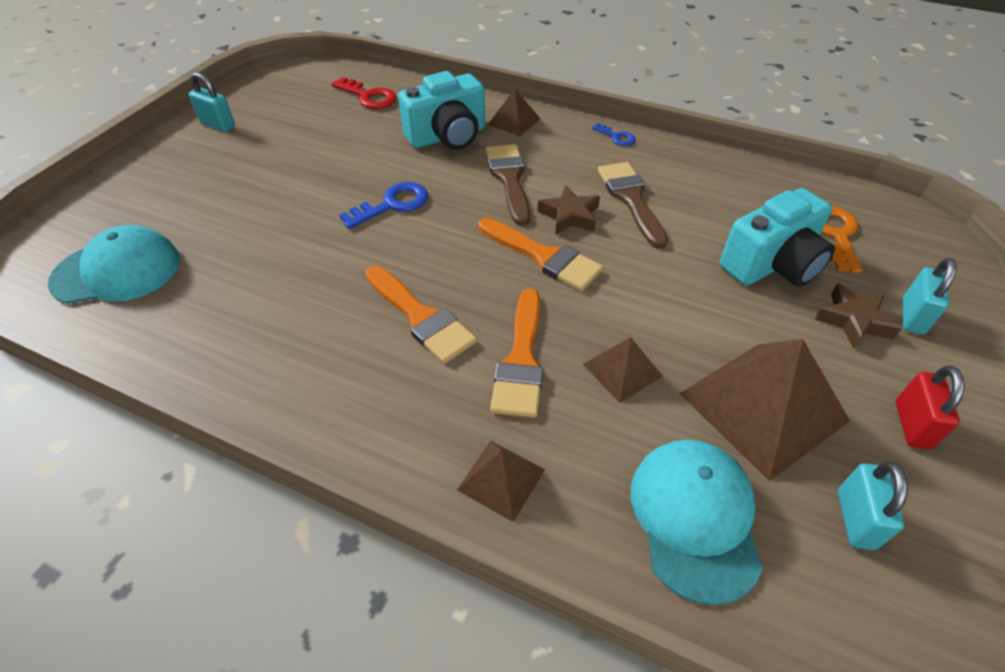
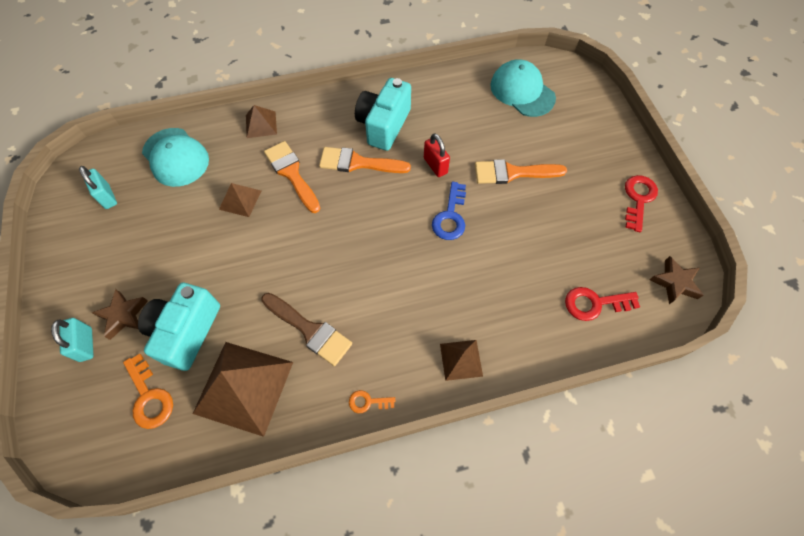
camera: 140 degrees right, 15 degrees up
(117, 271) = (522, 91): turquoise cap -> turquoise cap turned 105 degrees clockwise
(218, 125) = (638, 199): turquoise padlock -> red key
(448, 136) = (488, 302): turquoise camera -> turquoise camera (383, 125)
(509, 179) = (404, 290): brown brush -> none
(543, 256) = (330, 240): orange brush -> orange brush (513, 173)
(569, 216) = (339, 284): brown star -> brown star (674, 282)
(616, 137) = (368, 402): blue key -> orange key
(763, 407) = (162, 224): brown pyramid -> brown pyramid (244, 387)
(912, 425) = (84, 261): red padlock -> red padlock (435, 165)

